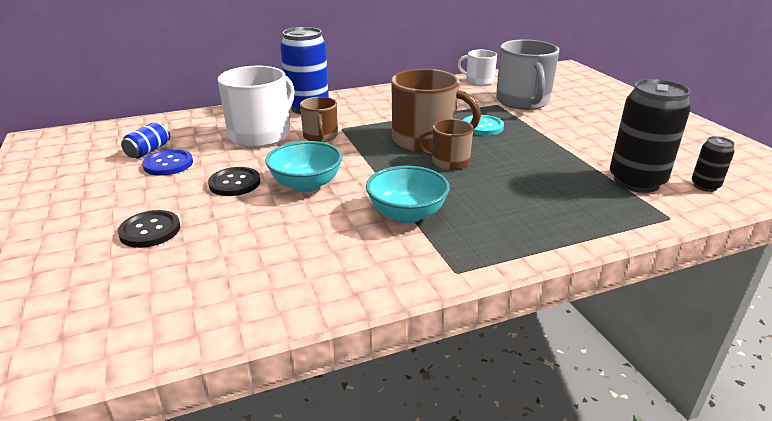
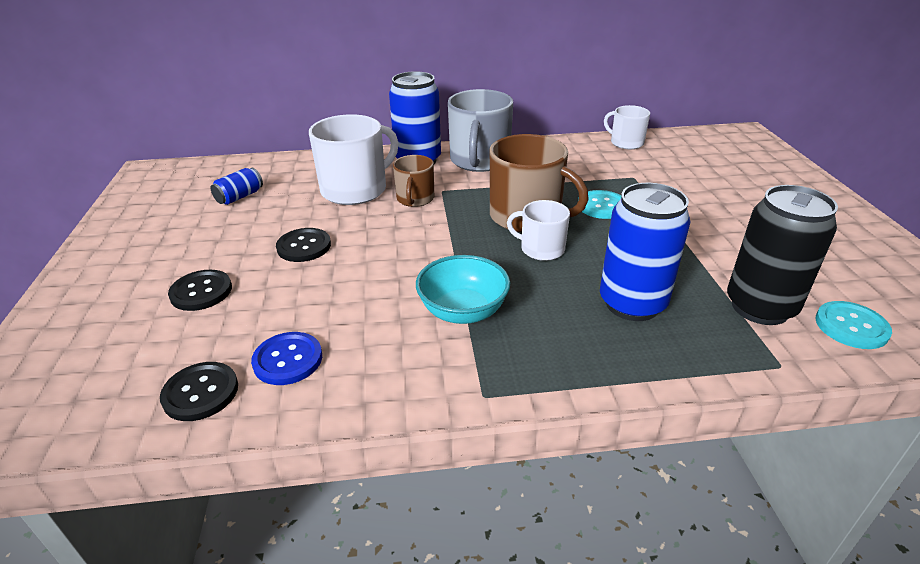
camera: 15 degrees right, 5 degrees up
(168, 164) = (251, 215): blue button -> blue button (288, 360)
(193, 310) = (200, 393): none -> black button
(306, 185) = (374, 258): turquoise bowl -> none
(449, 162) = (541, 249): brown mug -> white mug
(523, 101) = (667, 176): grey mug -> grey mug (479, 160)
(541, 191) = (632, 304): none -> blue can
(705, 186) = (851, 326): black can -> turquoise button

